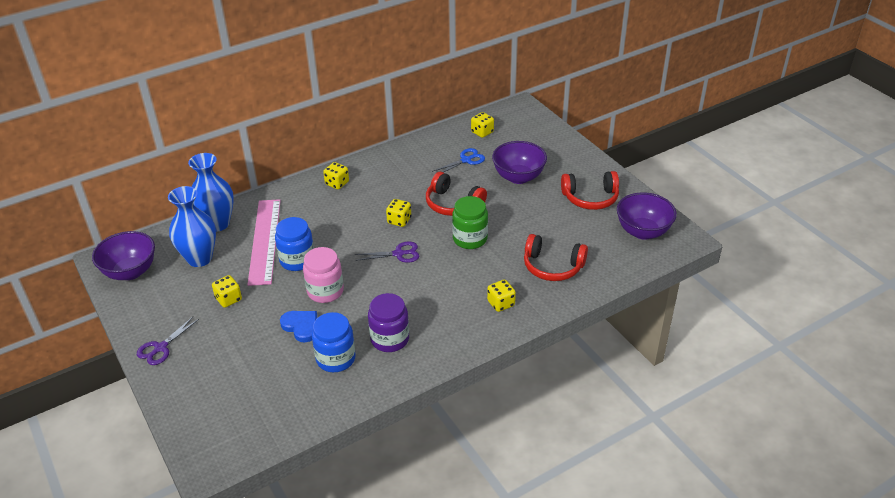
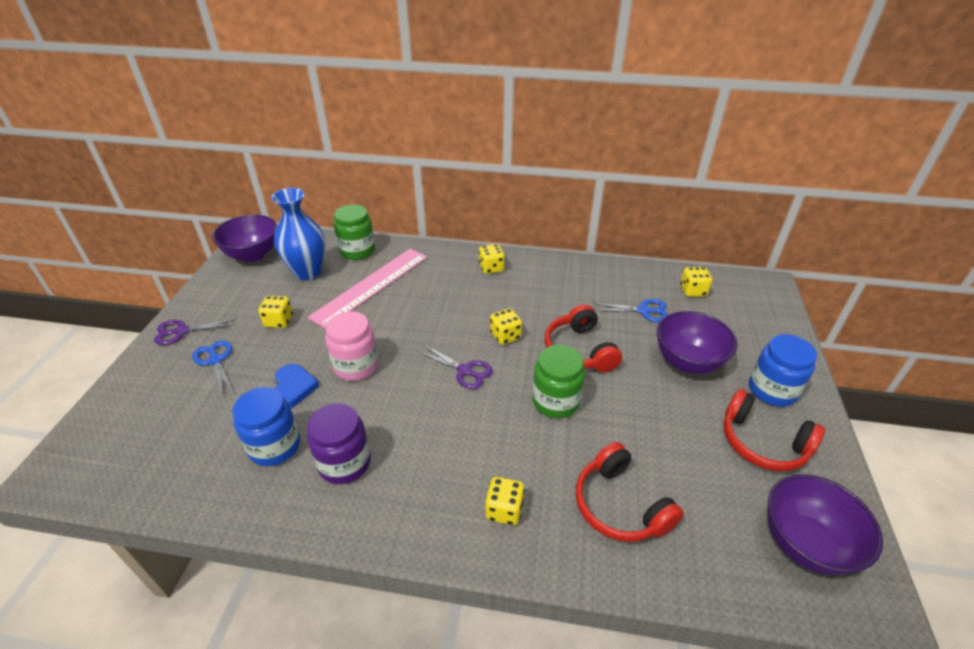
camera: 40 degrees right, 0 degrees up
(217, 224) = (357, 251): blue vase -> green jar
(219, 346) = (215, 360): none -> blue scissors
(297, 260) = (372, 320): blue jar -> blue jar (772, 390)

